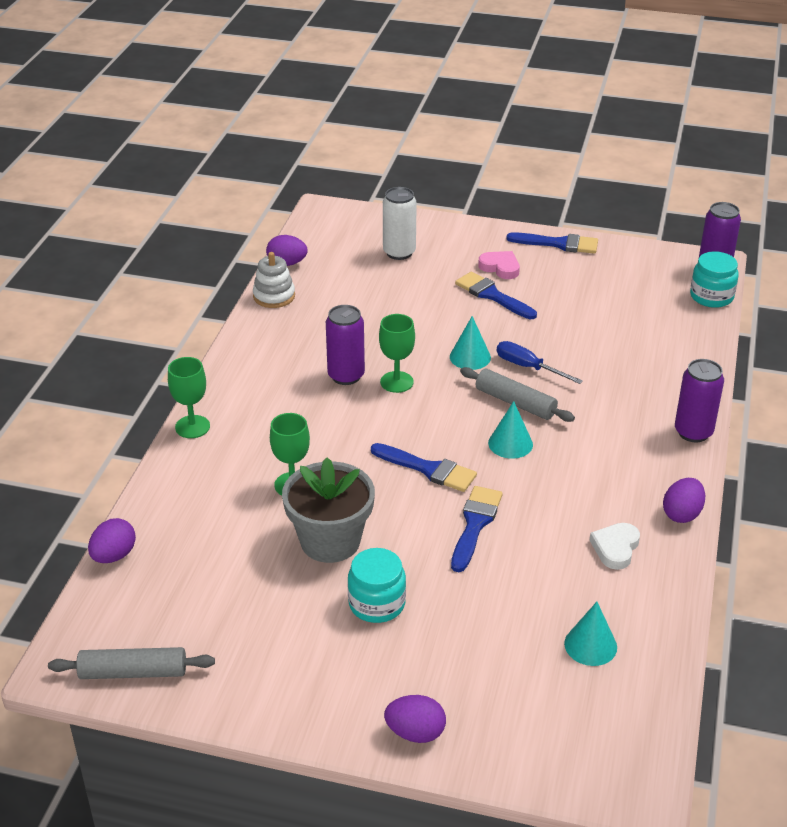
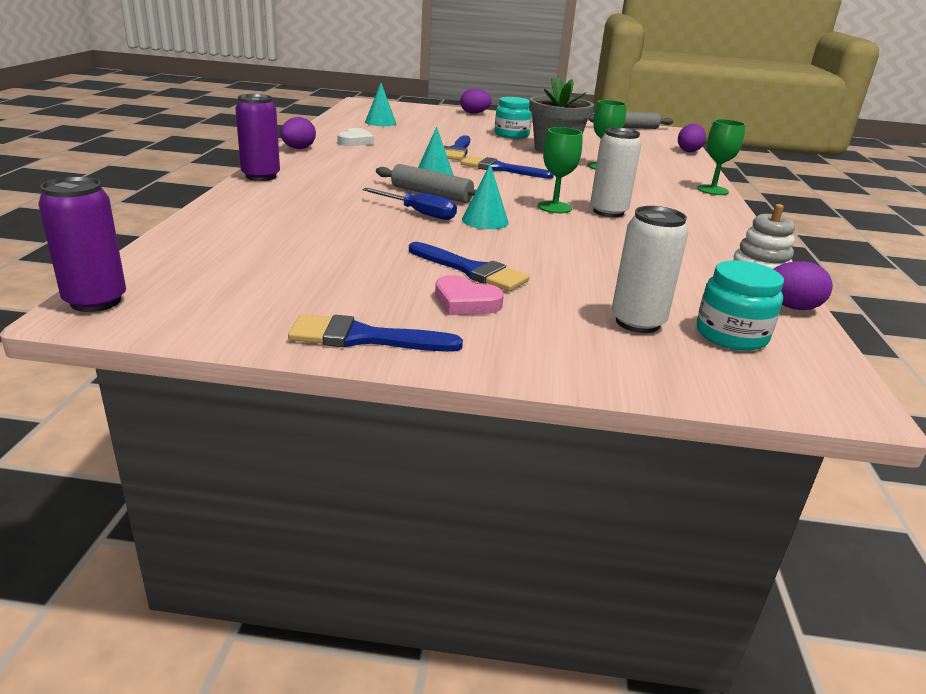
camera: 170 degrees right, 10 degrees down
(346, 376) = (608, 212): purple can -> white can
(711, 296) = (139, 267): turquoise jar -> turquoise jar (731, 335)

